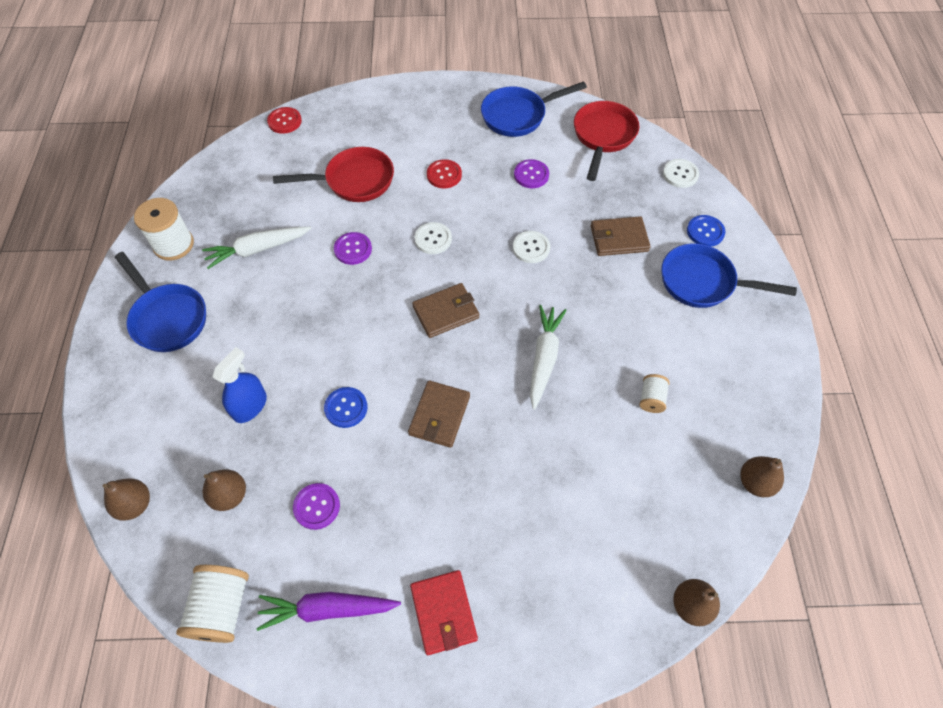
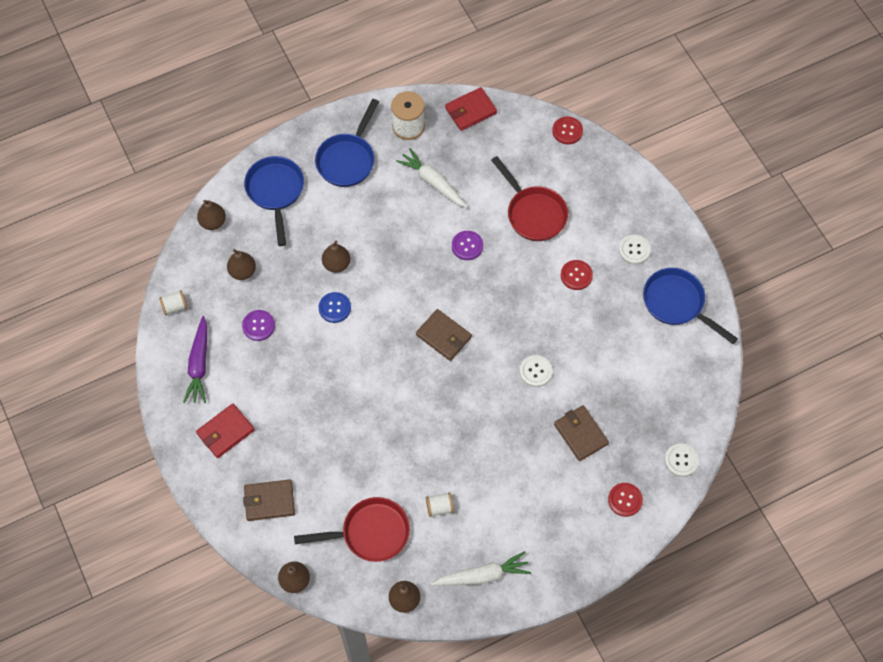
camera: 65 degrees right, 5 degrees up
(200, 185) = (470, 110): none -> red wallet
(222, 608) = (174, 307): white spool -> white spool, size x0.56
(250, 406) = (307, 248): blue spray bottle -> none
(291, 383) = (336, 264): none -> brown pear
(327, 609) = (199, 365): purple carrot -> purple carrot turned 150 degrees counterclockwise
(433, 239) = (506, 297): white button -> white button (634, 250)
(439, 415) = (357, 370): brown wallet -> brown wallet (269, 501)
(531, 175) = (613, 341): purple button -> none
(544, 358) = (438, 420): white carrot -> white carrot (482, 575)
(603, 136) = (691, 382): red pan -> red pan (370, 533)
(703, 282) = (569, 513): blue pan -> blue pan (275, 192)
(705, 232) = (625, 500): blue button -> red button

